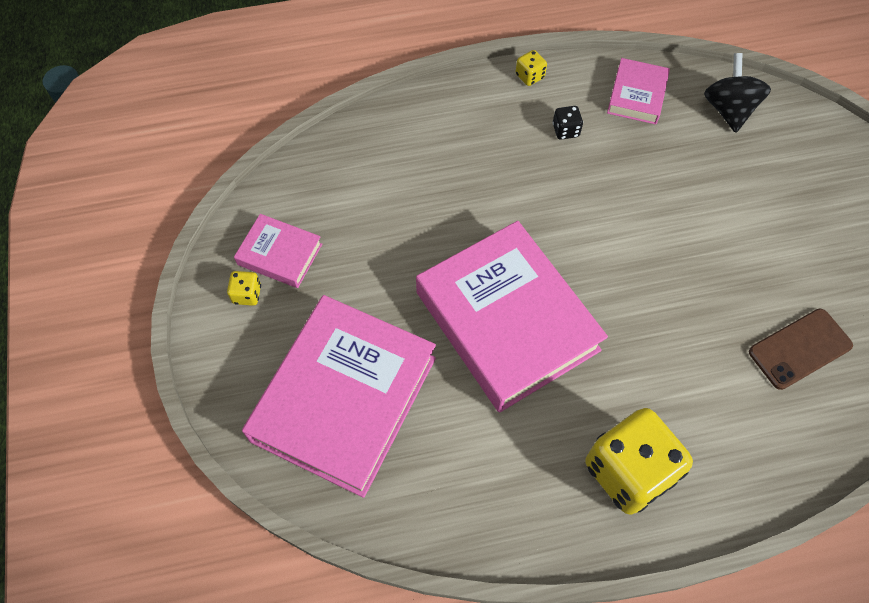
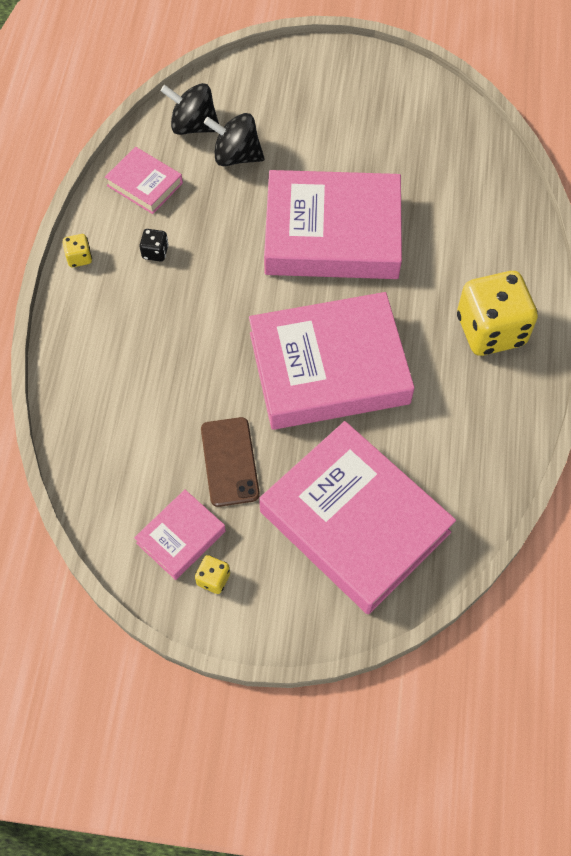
camera: 70 degrees left, 0 degrees up
(670, 273) = (332, 233): none -> pink book
(714, 157) = (236, 156): none -> black spinning top
(800, 349) = (431, 177): brown phone -> brown phone (230, 462)

